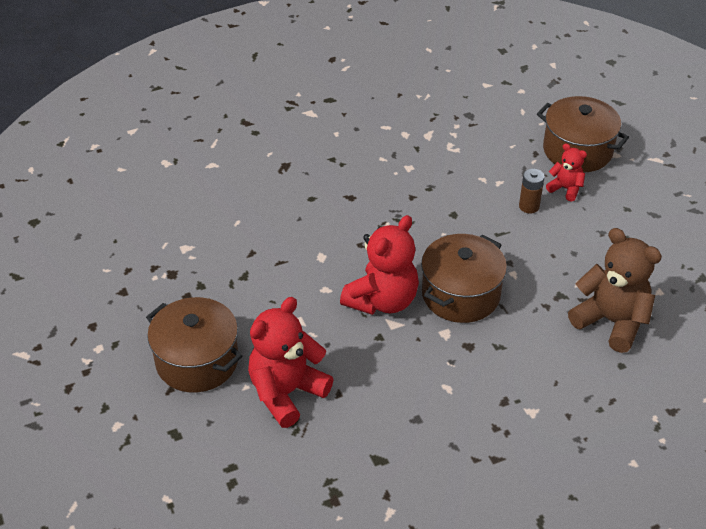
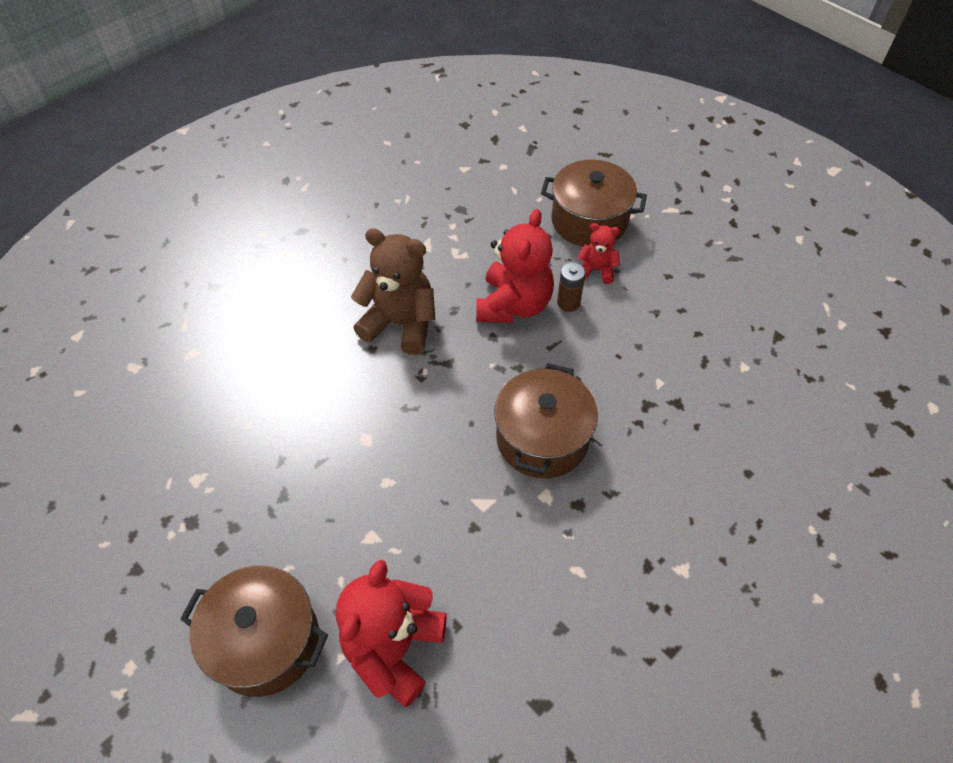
camera: 20 degrees left, 10 degrees up
(382, 300) = (458, 475): red teddy bear -> red teddy bear (513, 305)
(611, 321) = (713, 420): brown teddy bear -> brown teddy bear (400, 324)

